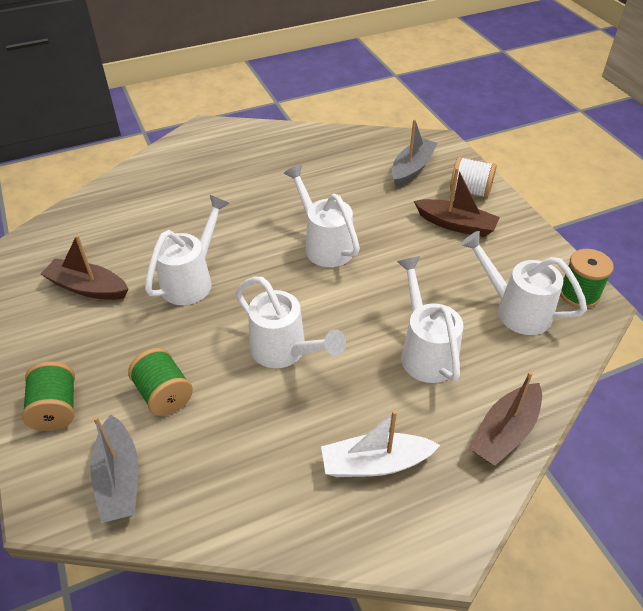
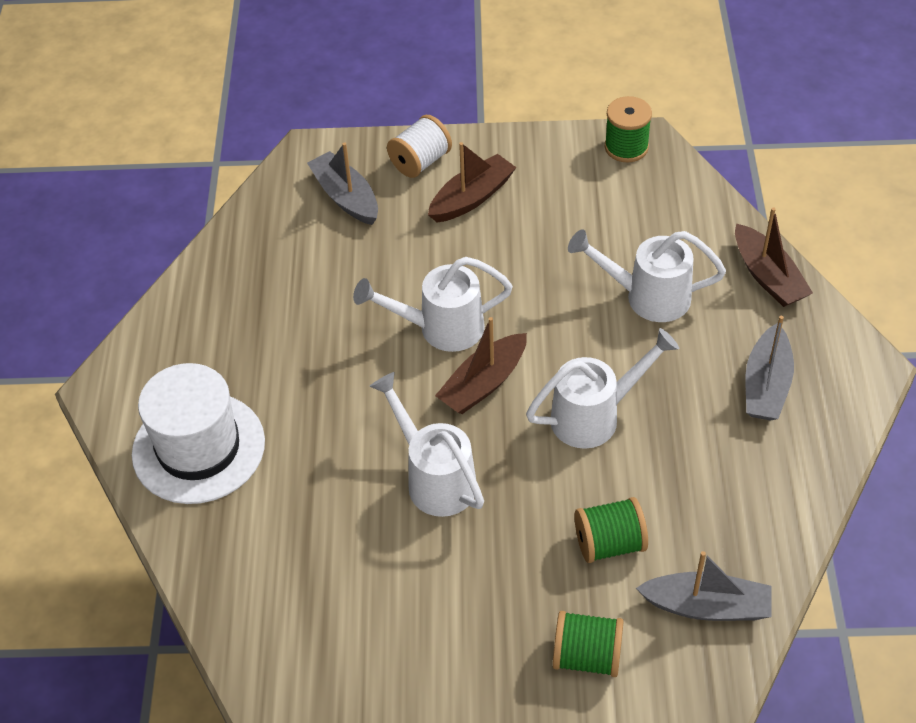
camera: 65 degrees left, 5 degrees up
(88, 287) = (391, 596): brown boat -> brown boat (483, 383)
(177, 173) = (198, 448): none -> white hat
(375, 463) = (766, 385): white boat -> grey boat
(515, 310) = (624, 204): white watering can -> none

